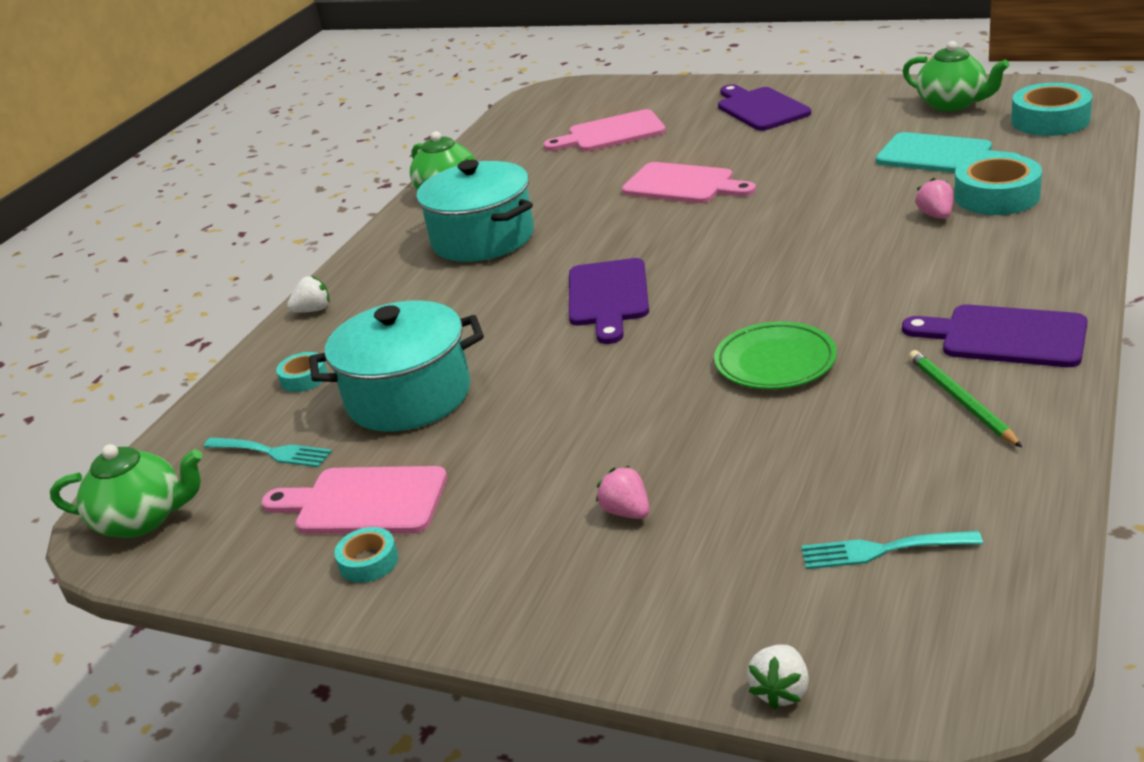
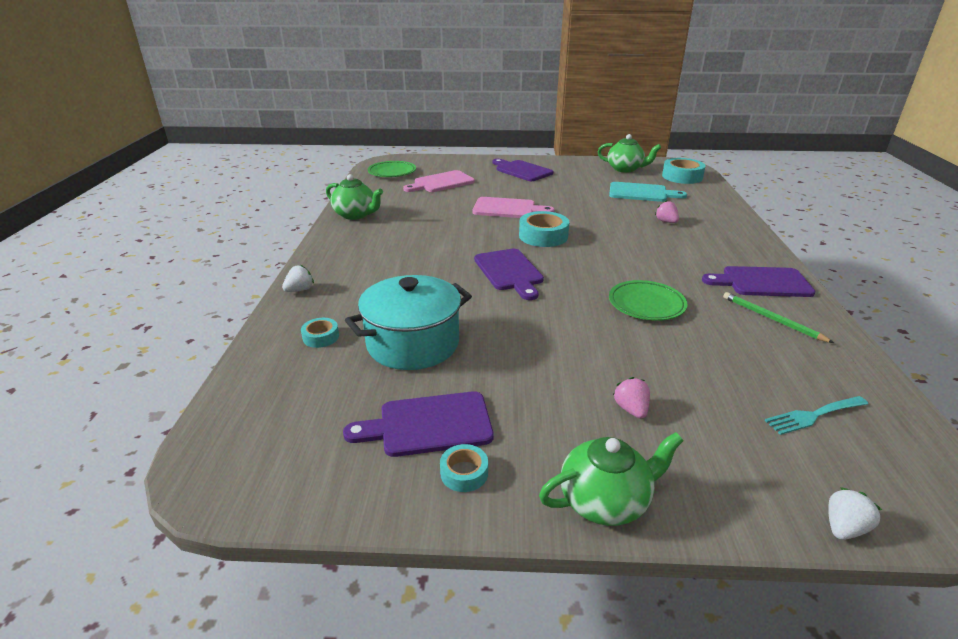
camera: 25 degrees left, 0 degrees up
(143, 519) = (237, 463): green teapot -> green teapot (605, 501)
(272, 452) = (326, 394): turquoise fork -> none
(364, 502) = (429, 425): pink cutting board -> purple cutting board
(483, 238) = (398, 241): turquoise pot -> none
(547, 113) = (392, 172): none -> green plate
(626, 512) = (631, 409): pink strawberry -> pink strawberry turned 45 degrees clockwise
(781, 691) = (844, 528): white strawberry -> white strawberry turned 135 degrees counterclockwise
(996, 196) = (689, 212): turquoise tape -> turquoise tape (543, 236)

